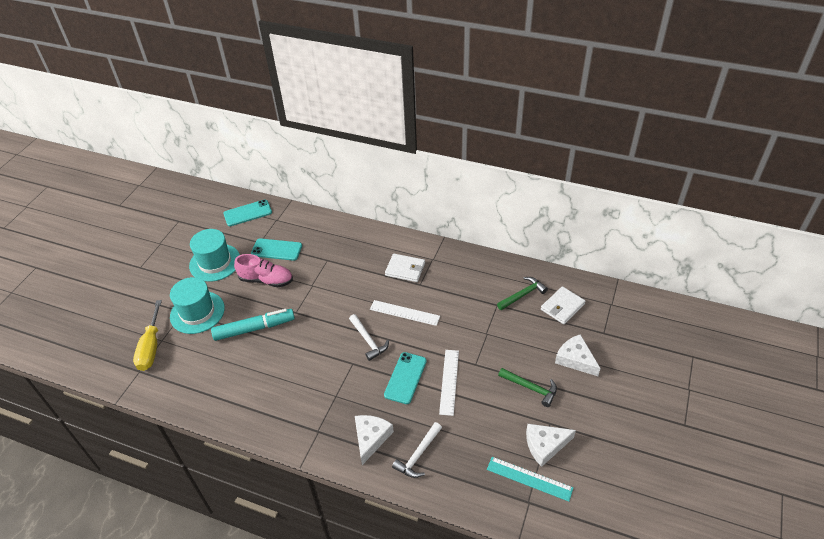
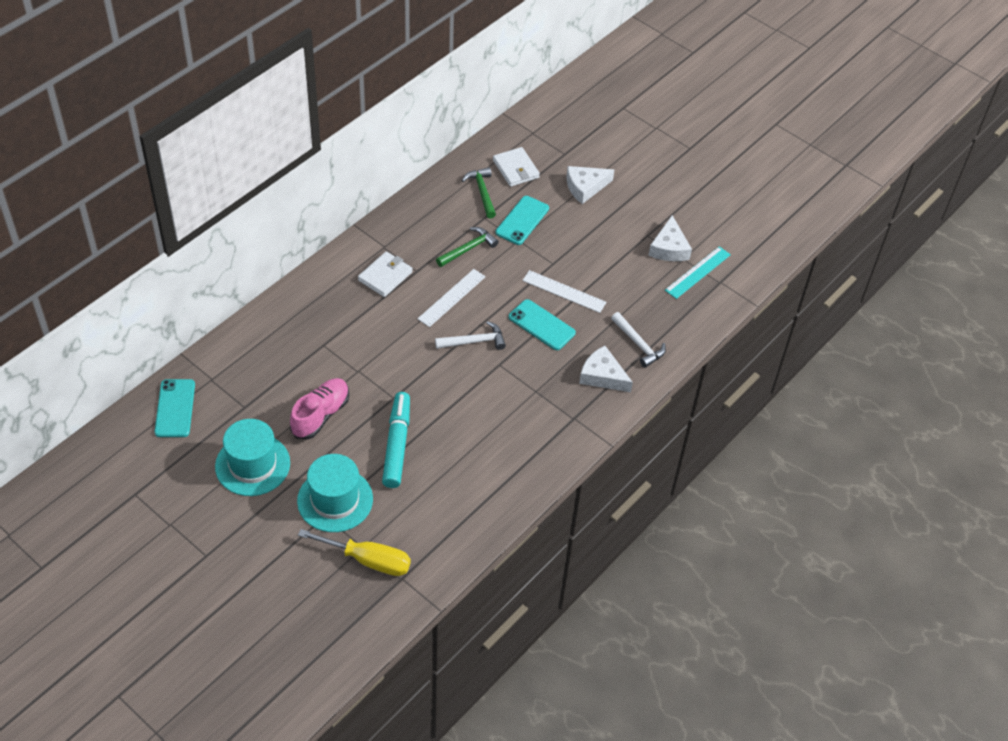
camera: 75 degrees left, 5 degrees up
(276, 250) = (271, 392): turquoise phone -> turquoise phone (522, 220)
(531, 388) = (602, 233): green hammer -> green hammer (468, 249)

